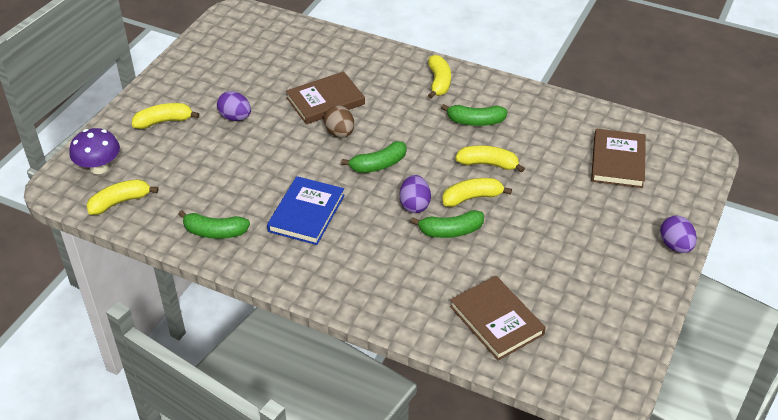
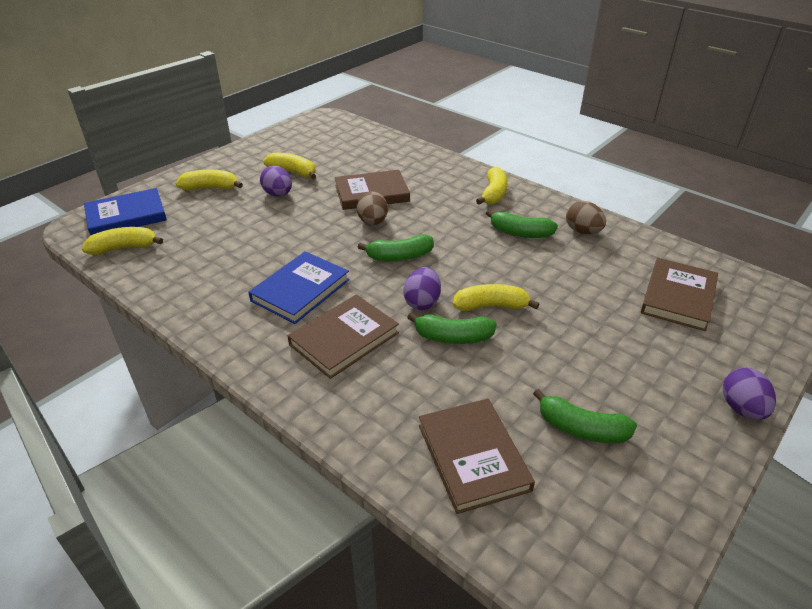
camera: 15 degrees right, 5 degrees down
(99, 167) = (126, 216): purple mushroom -> blue book
(215, 232) = (196, 291): green banana -> green banana (581, 429)
(363, 249) = (344, 338): none -> brown book
(488, 164) = (521, 275): yellow banana -> yellow banana (293, 172)
(528, 110) = (582, 231): none -> brown egg

